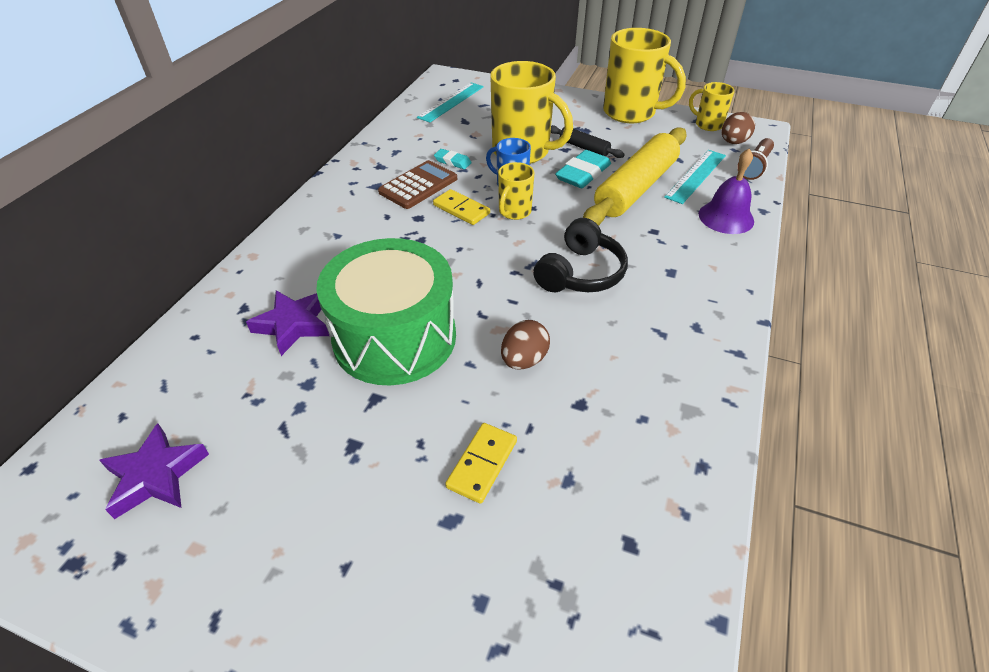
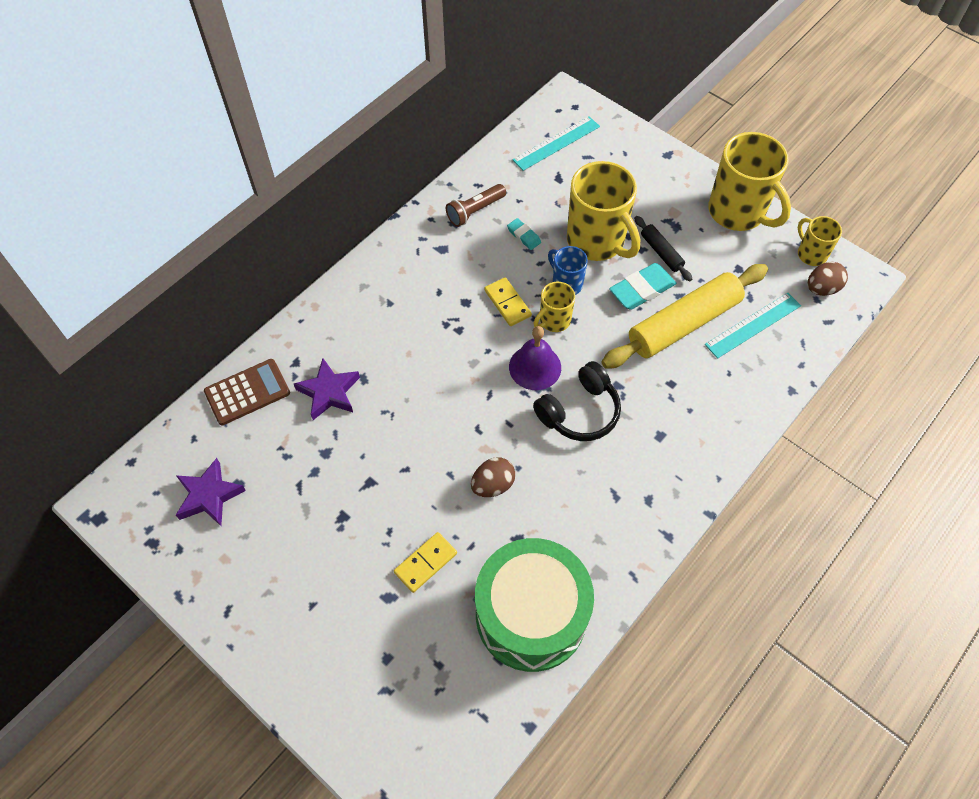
camera: 20 degrees right, 15 degrees up
(395, 337) = (402, 430): green drum -> green drum (531, 615)
(418, 185) = (480, 260): brown calculator -> brown calculator (247, 392)
(726, 217) = (749, 388): purple bell -> purple bell (535, 367)
(754, 167) = (821, 330): brown flashlight -> brown flashlight (475, 211)

